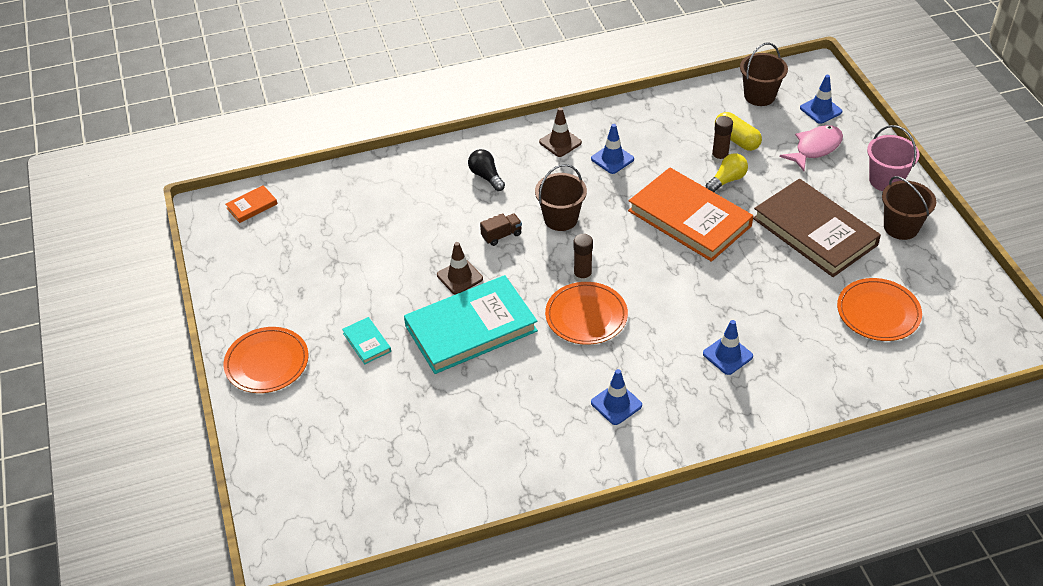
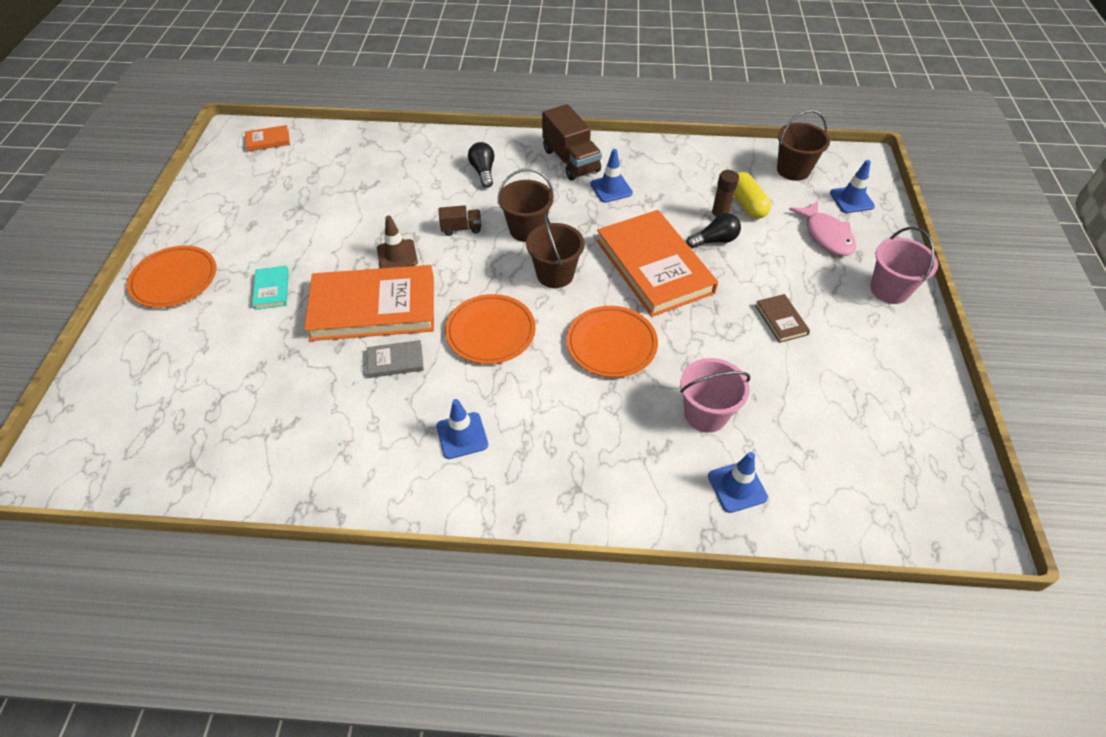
camera: 20 degrees right, 5 degrees up
(471, 328) = (373, 307): turquoise book -> orange book
(522, 365) = (395, 361): none -> grey book
(560, 142) = (571, 160): brown traffic cone -> brown truck
(582, 276) = (512, 290): brown glue stick -> none
(727, 180) = (714, 240): yellow light bulb -> black light bulb
(727, 355) = (611, 423): blue traffic cone -> blue traffic cone (737, 487)
(795, 324) = (705, 414): none -> pink bucket
(814, 232) = (781, 320): brown book -> brown book, size x0.42
(815, 148) = (826, 235): pink fish -> pink fish turned 90 degrees clockwise
(878, 312) = (809, 433): orange plate -> orange plate (611, 344)
(901, 227) = (883, 345): brown bucket -> brown bucket (555, 274)

